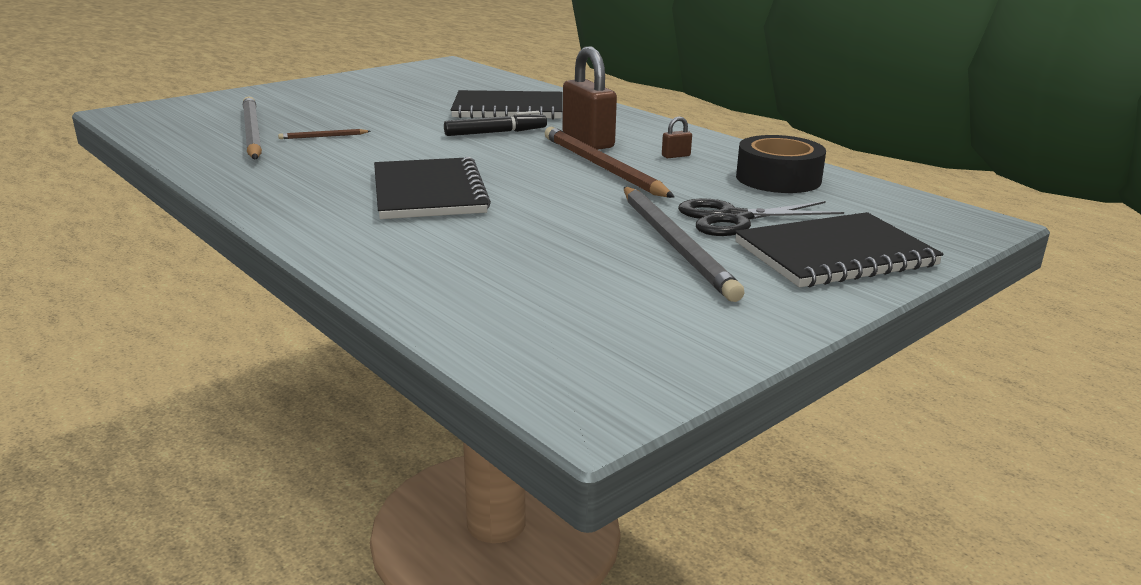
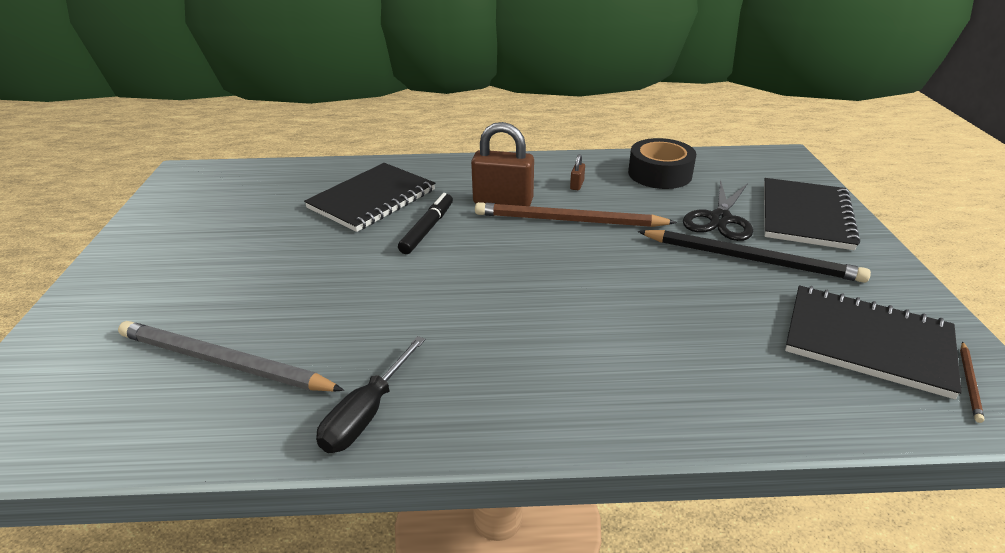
camera: 50 degrees left, 10 degrees up
(246, 175) = (367, 413): none -> black screwdriver
(323, 136) = (307, 320): brown pencil -> brown pencil (969, 383)
(428, 192) = (543, 319): black notebook -> black notebook (867, 342)
(675, 244) = (751, 259): grey pencil -> black pencil

